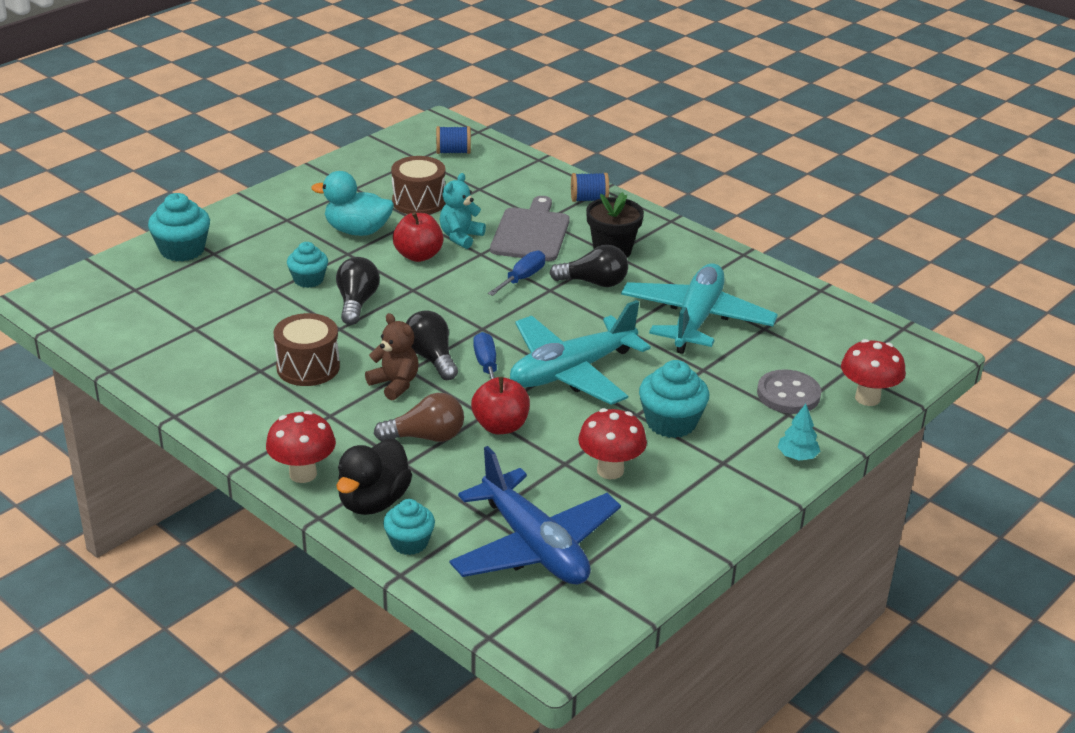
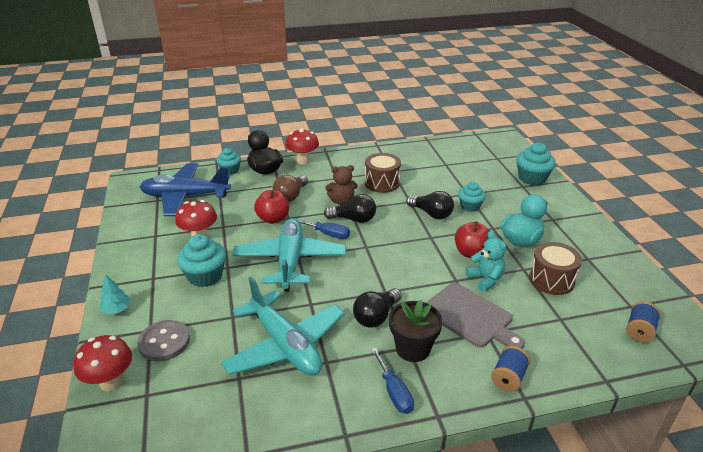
camera: 125 degrees right, 0 degrees up
(522, 278) = (409, 285): blue screwdriver -> blue screwdriver (394, 392)

